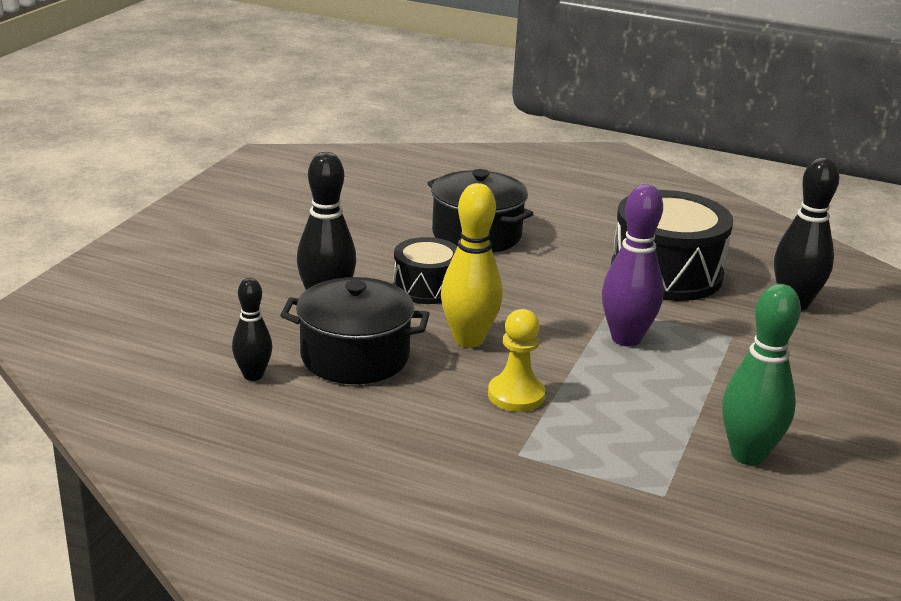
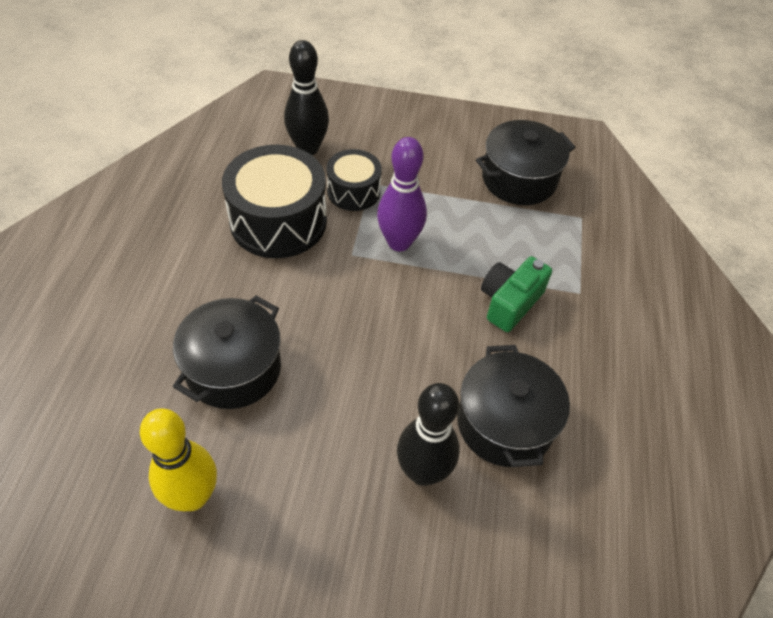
camera: 105 degrees left, 25 degrees up
(253, 375) = (570, 497): black bowling pin -> none
(426, 287) = (361, 392): black drum -> black drum (353, 191)
(468, 339) = (442, 344): yellow bowling pin -> yellow bowling pin (193, 496)
(516, 395) = (509, 302): yellow pawn -> green camera
(748, 455) = (519, 179): green bowling pin -> black pot

